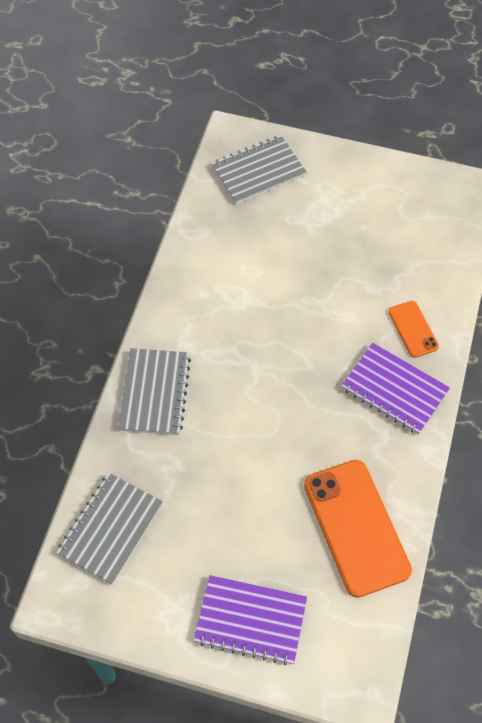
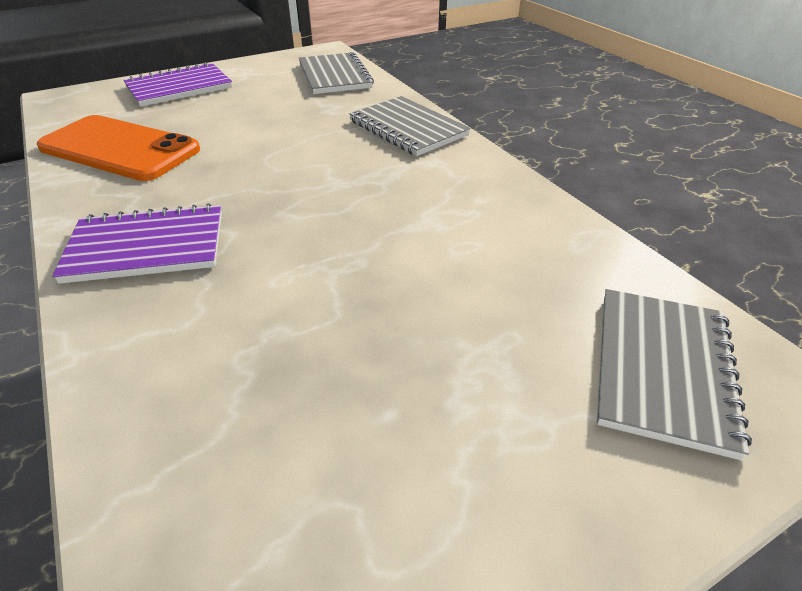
camera: 135 degrees right, 20 degrees down
(413, 329) = (163, 321): orange phone -> none

